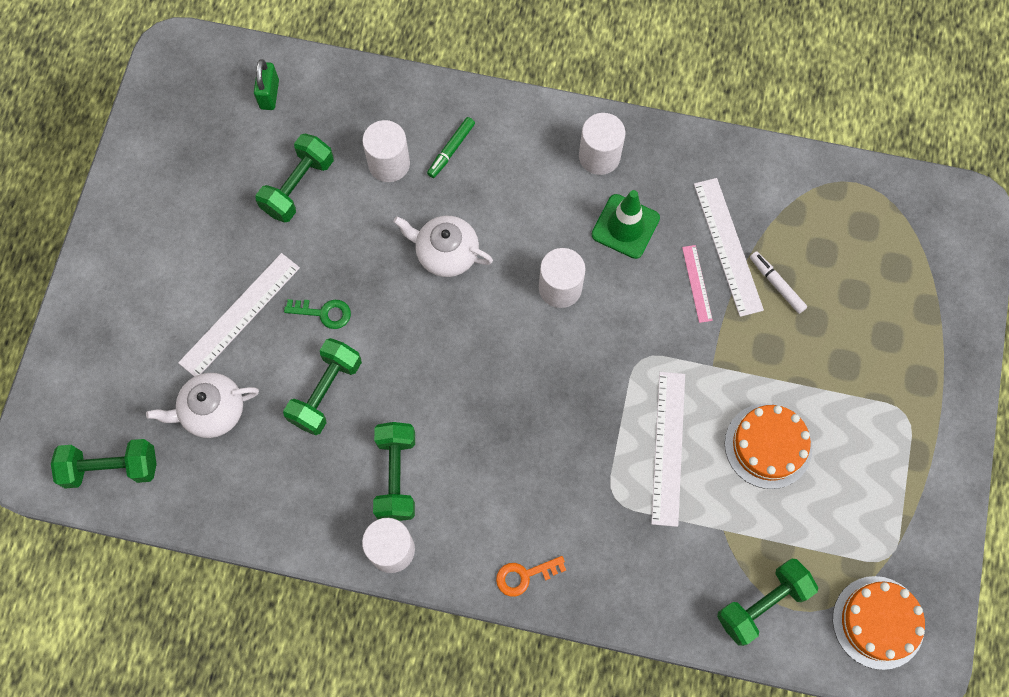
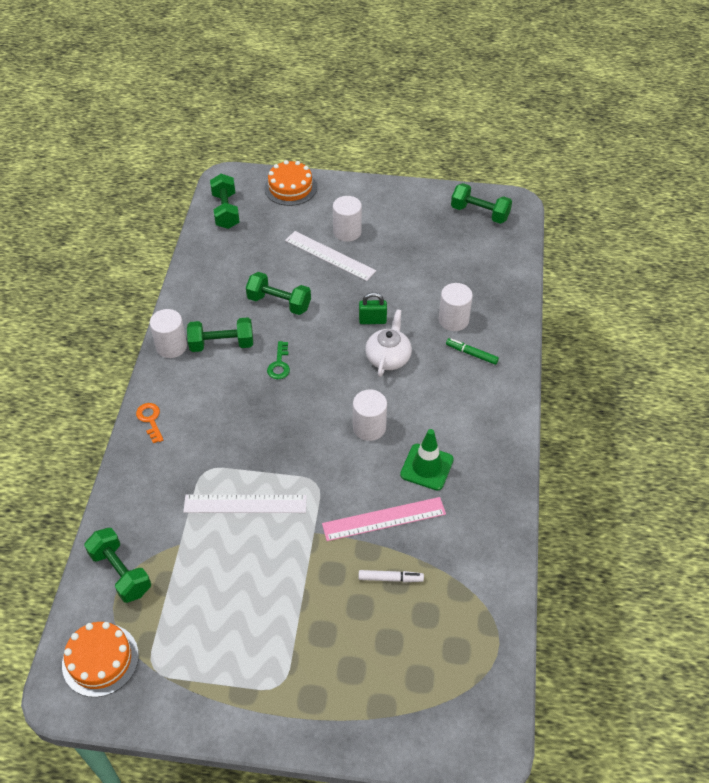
camera: 85 degrees right, 20 degrees down
(212, 411) = (264, 250): white teapot -> none
(269, 94) = (493, 252): green padlock -> green padlock (372, 320)
(298, 186) = (426, 274): green dumbbell -> green dumbbell (479, 213)
(323, 313) = (335, 296): green key -> green key (279, 364)
(599, 156) = (485, 446): white cylinder -> white cylinder (347, 232)
(697, 283) = (384, 519): pink ruler -> pink ruler, size x1.83
(727, 246) = (420, 540): white ruler -> none
(768, 445) = (248, 574): orange cake -> orange cake (290, 187)
(776, 284) = (390, 578): white marker -> white marker turned 45 degrees clockwise

